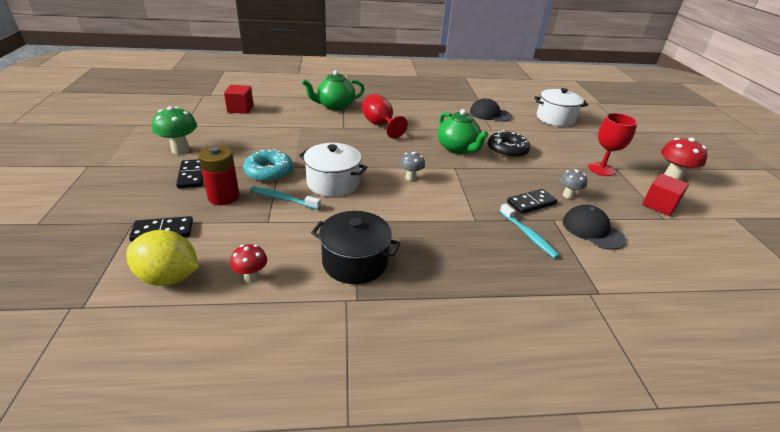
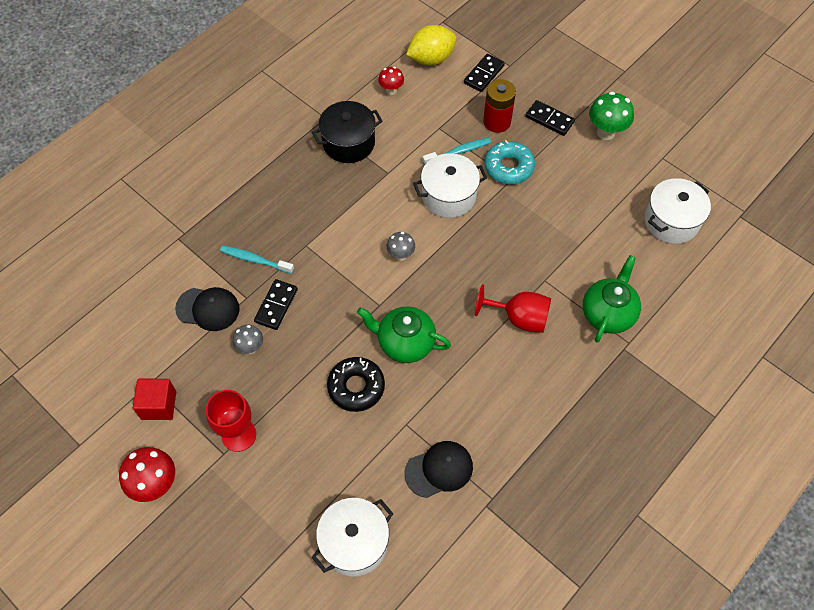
camera: 140 degrees right, 25 degrees up
(240, 109) = (671, 221): red cube -> white pot

